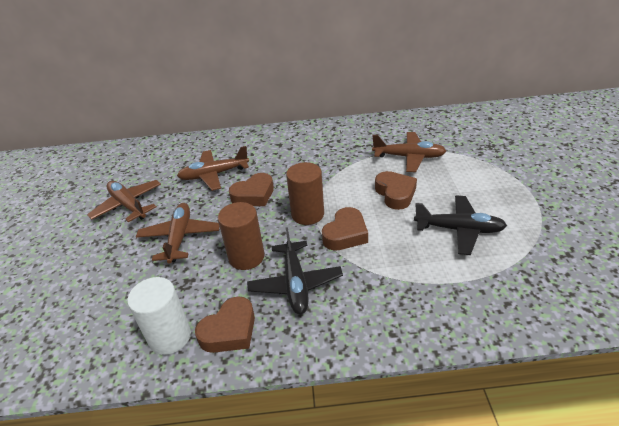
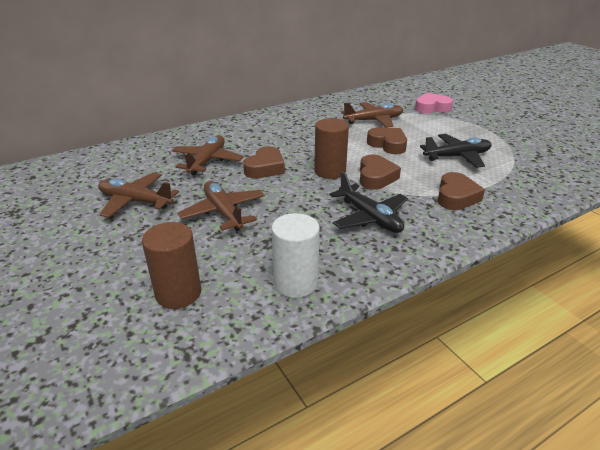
camera: 30 degrees left, 5 degrees down
(214, 175) = (207, 161): brown plane -> brown plane turned 150 degrees clockwise
(230, 331) = (347, 262): brown heart -> brown heart (456, 197)
(246, 257) = (306, 211): brown cylinder -> brown cylinder (178, 293)
(492, 151) = (432, 108): none -> pink heart

